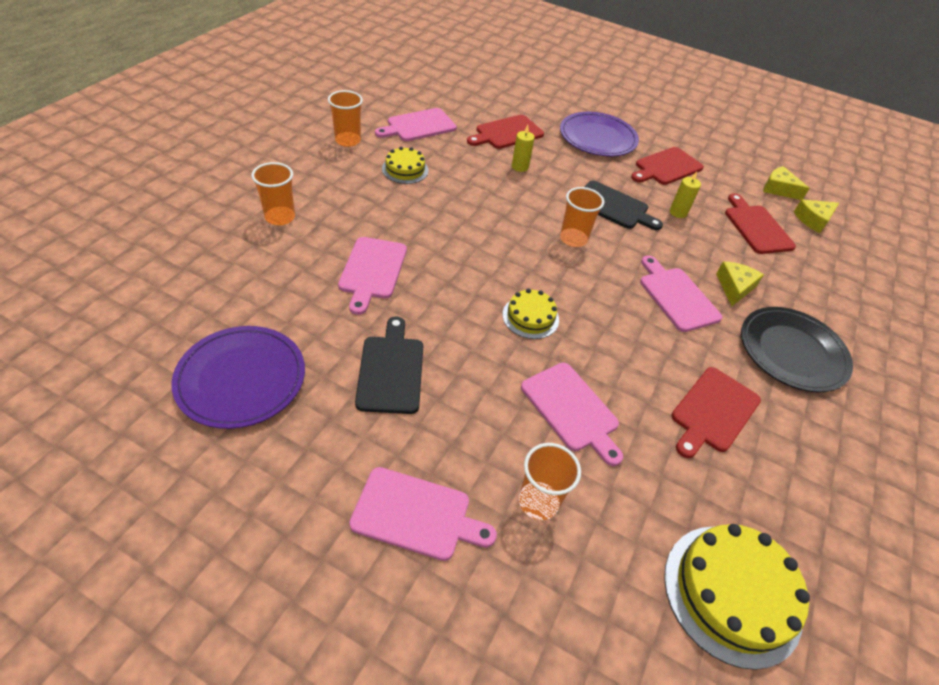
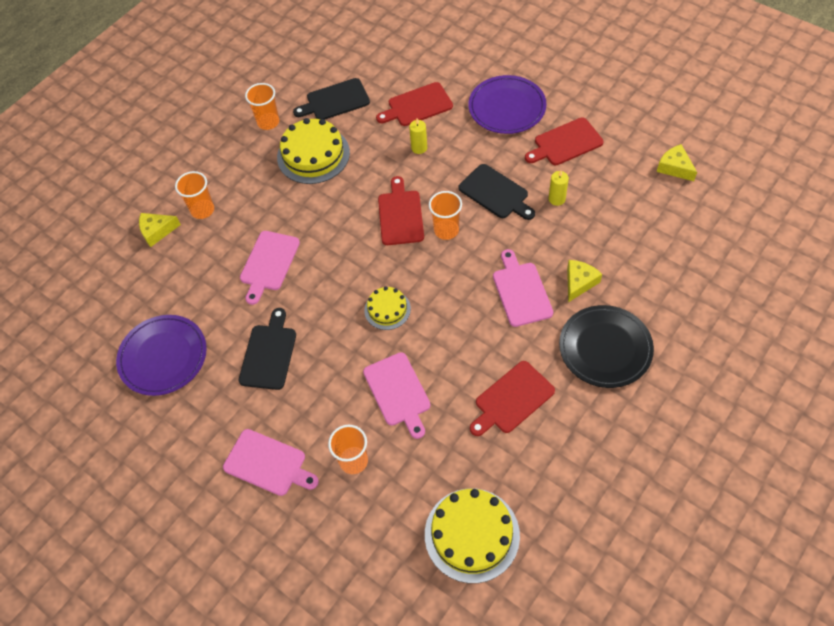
camera: 20 degrees right, 10 degrees up
(405, 169) = (313, 155): yellow cake -> yellow cake, size x1.77
(418, 126) = (335, 101): pink cutting board -> black cutting board
(756, 227) = (630, 215): red cutting board -> red cutting board (400, 215)
(813, 220) = (694, 206): yellow cheese -> yellow cheese (157, 231)

